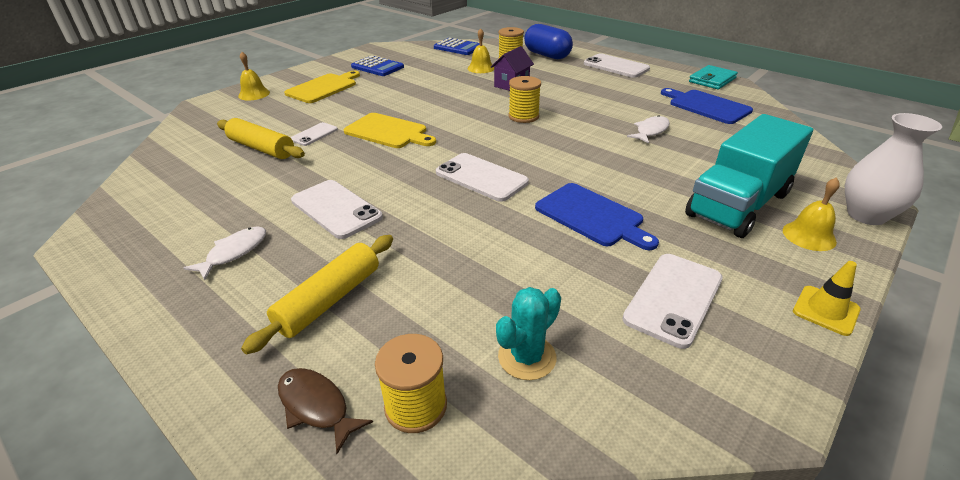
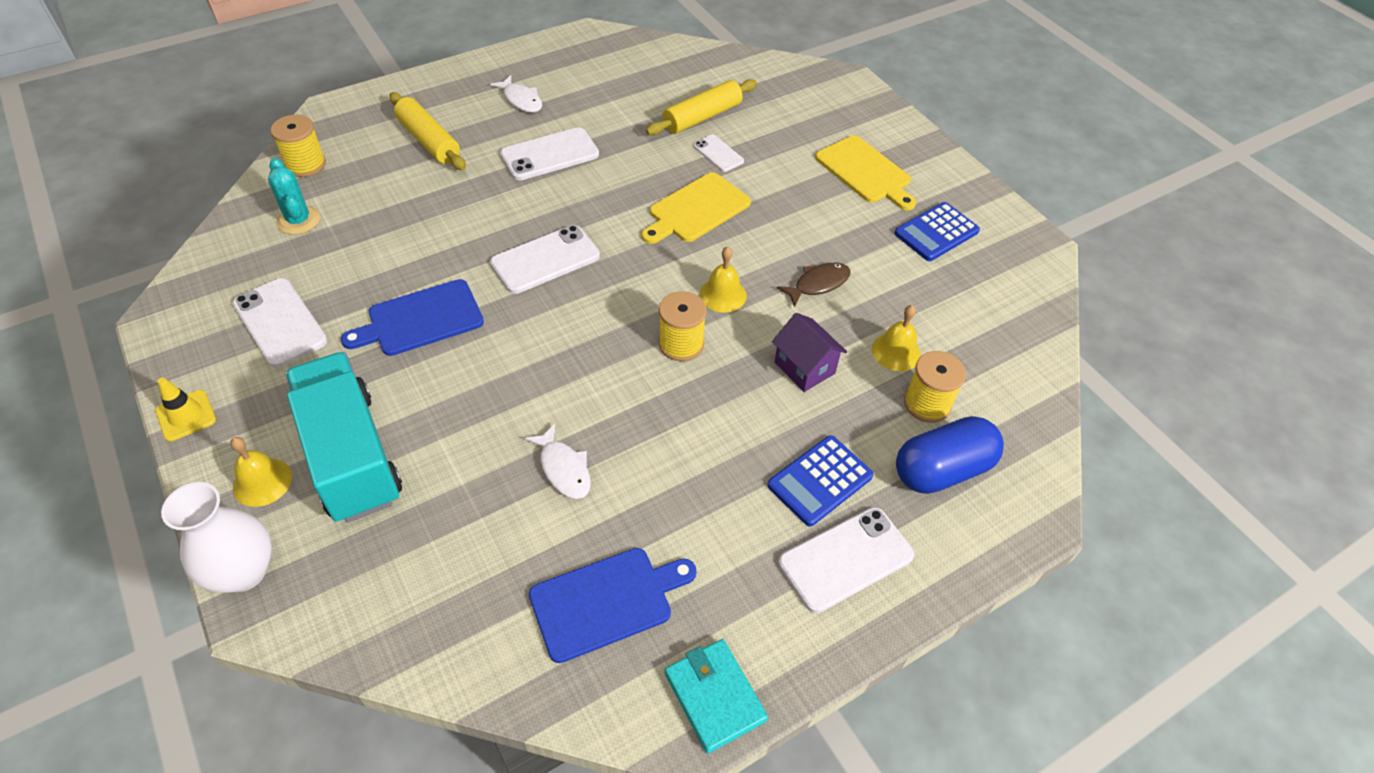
camera: 105 degrees right, 15 degrees up
(254, 94) = (863, 115): yellow bell -> yellow bell (723, 294)
(316, 406) = (339, 128): brown fish -> brown fish (818, 284)
(458, 47) = (1018, 349): blue calculator -> blue calculator (820, 481)

